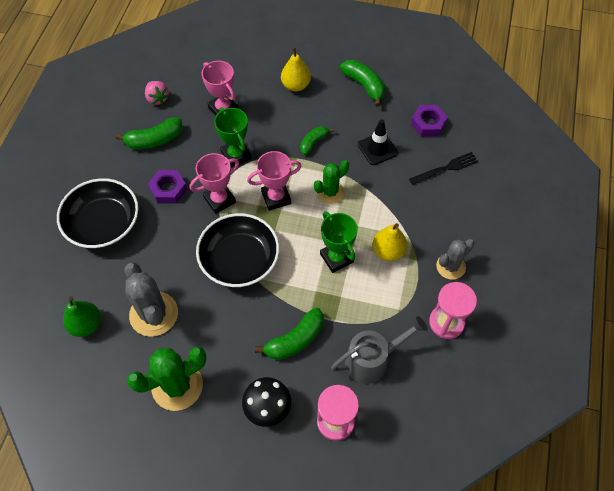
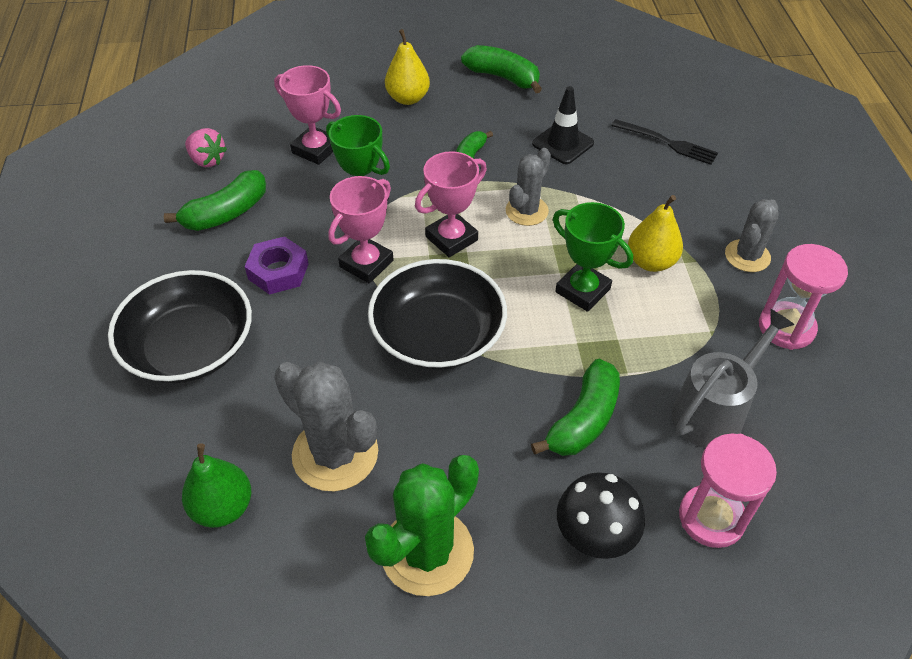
camera: 20 degrees left, 10 degrees down
(330, 192) = (526, 211): green cactus -> grey cactus
(428, 124) = (613, 99): purple nut -> none
(446, 168) = (668, 143): black fork -> black fork turned 75 degrees clockwise

